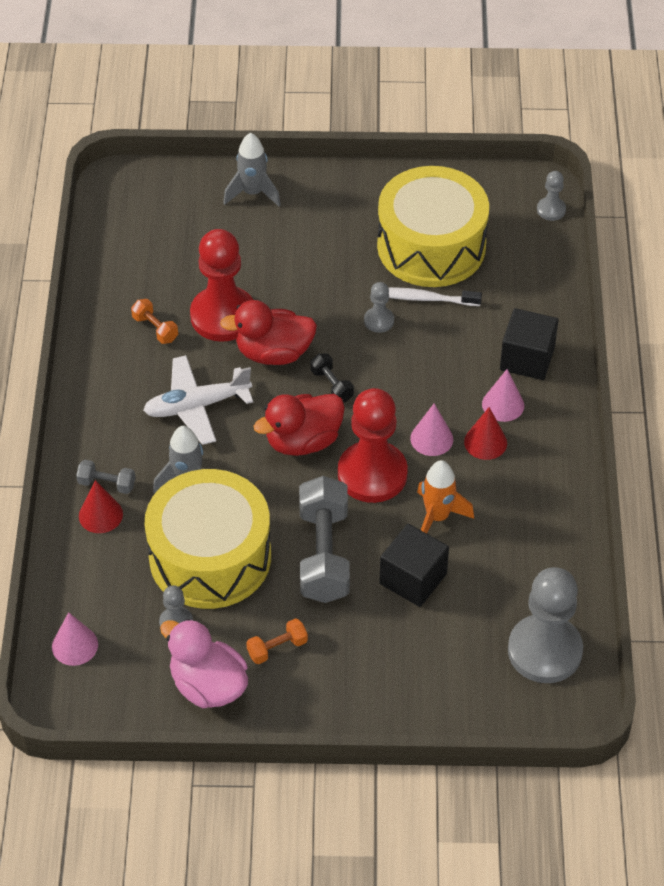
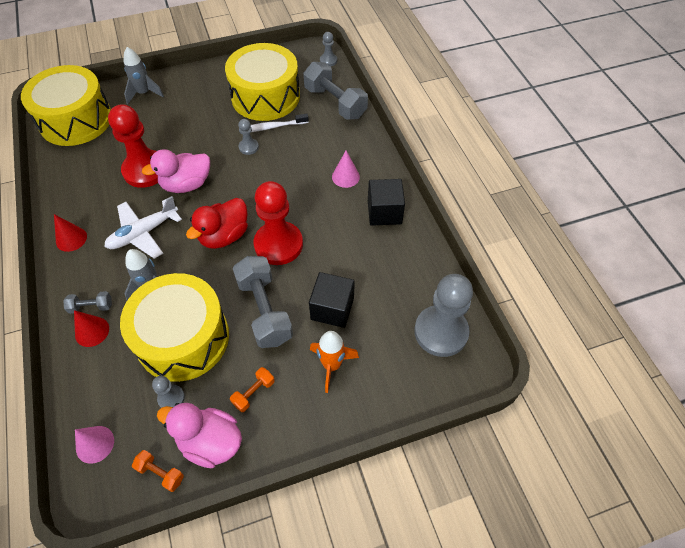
camera: 20 degrees left, 5 degrees up
(145, 211) = (76, 120): none -> yellow drum
(155, 328) = (101, 190): orange dumbbell -> orange dumbbell (160, 473)
(273, 353) = (186, 184): red duck -> pink duck
(331, 385) = (231, 194): black dumbbell -> none
(431, 438) = (309, 210): pink cone -> none
(437, 517) = (332, 261): orange rocket -> orange rocket (331, 365)
(485, 442) = (344, 203): red cone -> red cone (71, 239)
(527, 359) = (349, 145): black cube -> black cube (384, 212)
(533, 284) = (335, 103): none -> grey dumbbell

